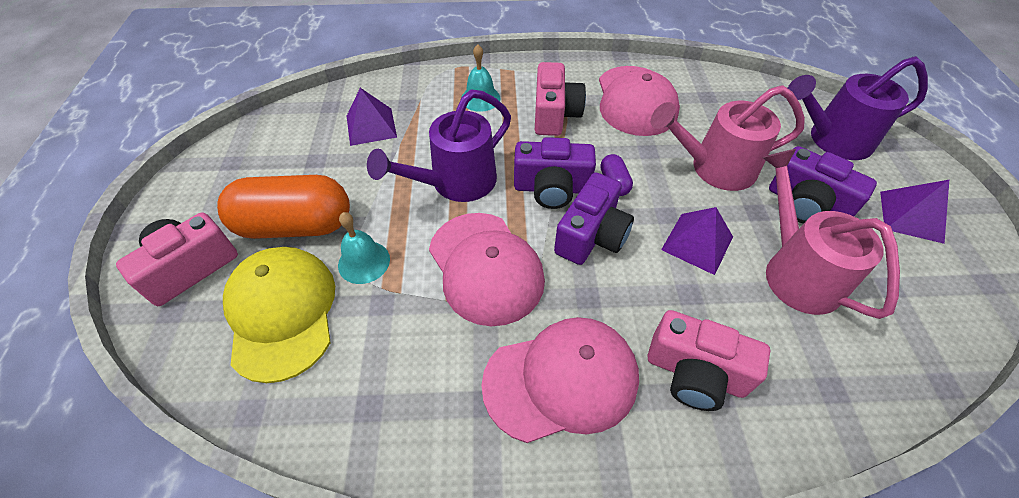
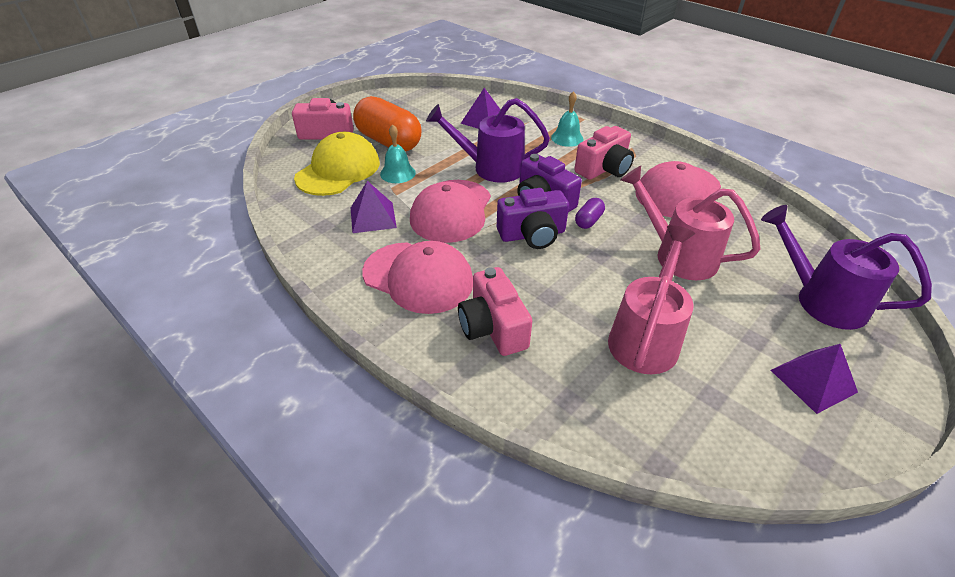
camera: 45 degrees right, 10 degrees down
(697, 243) = (596, 280): purple pyramid -> purple pyramid (373, 217)
(806, 205) = (721, 315): purple camera -> none

